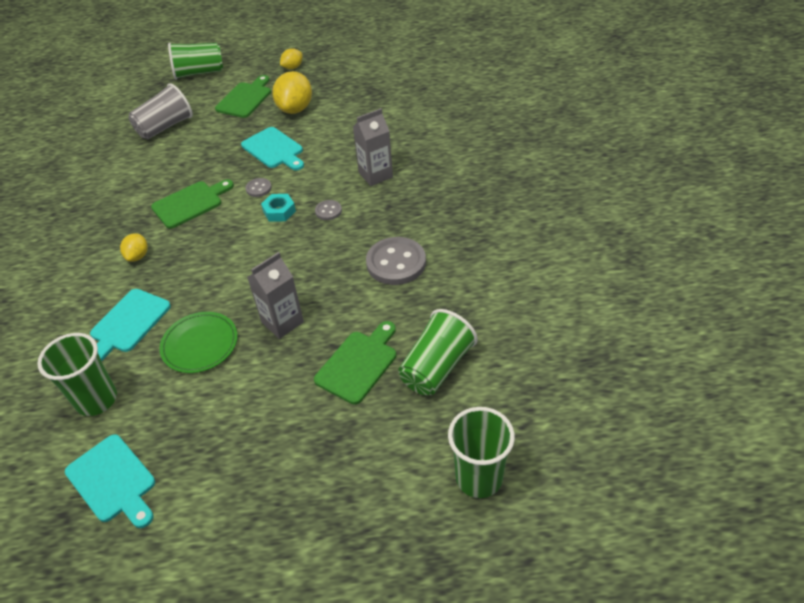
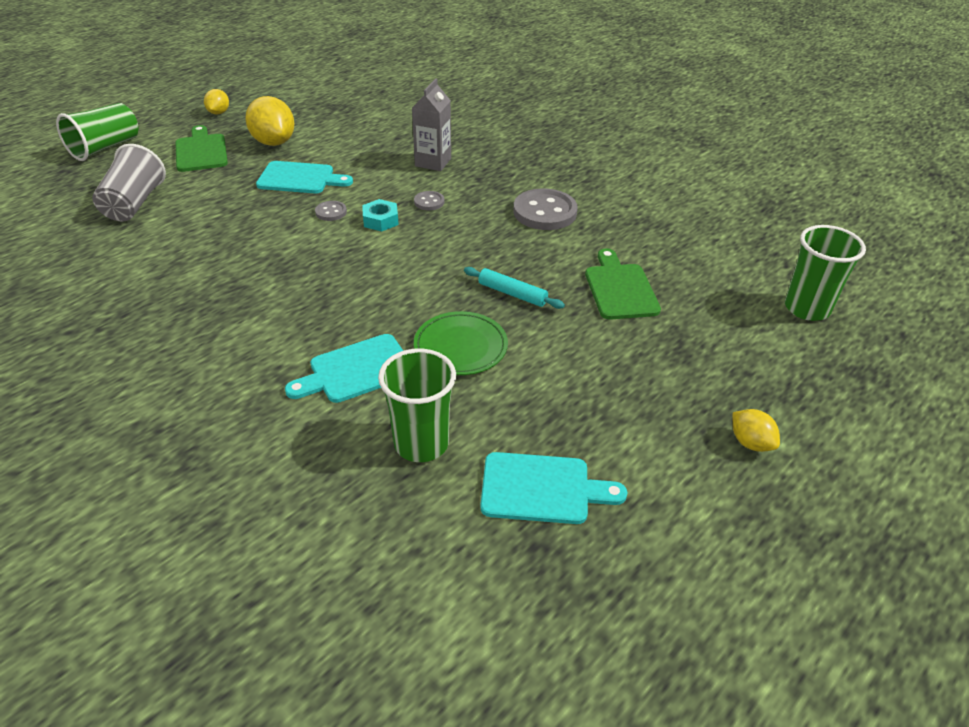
camera: 45 degrees left, 5 degrees down
(128, 323) = (356, 370): turquoise cutting board -> turquoise cutting board turned 75 degrees clockwise
(138, 256) = (278, 315): yellow lemon -> yellow lemon (750, 443)
(190, 203) = (271, 251): green cutting board -> none
(282, 322) = (512, 294): grey carton -> turquoise rolling pin
(436, 367) = (679, 261): green cup -> none

